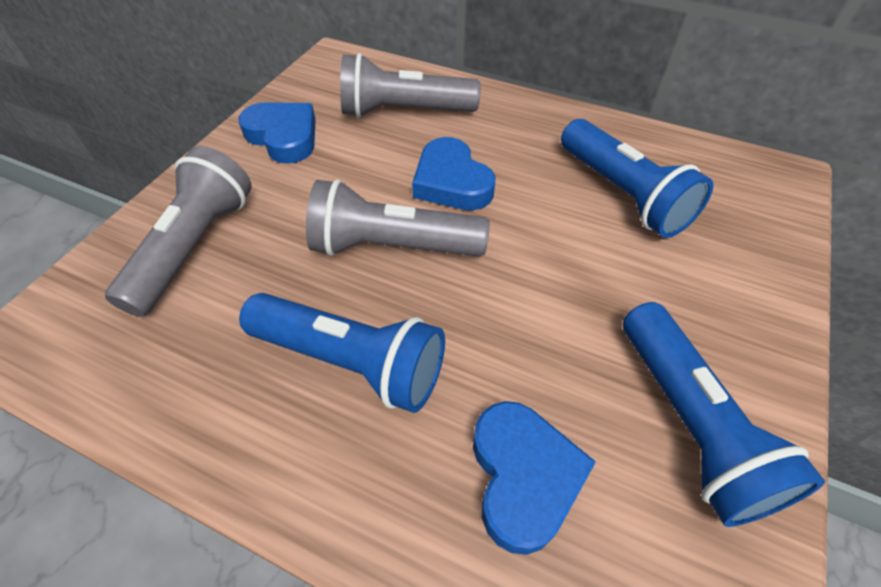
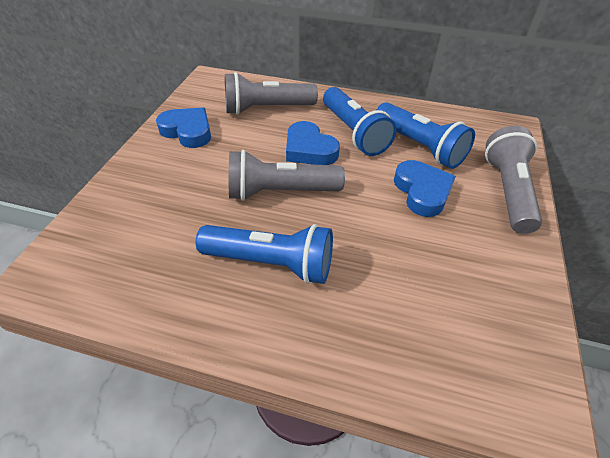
camera: 10 degrees left, 5 degrees down
(195, 246) = (145, 205): grey flashlight -> grey flashlight (507, 191)
(523, 477) = (396, 314): blue heart -> blue heart (422, 191)
(690, 425) = (487, 272): blue flashlight -> blue flashlight (354, 133)

